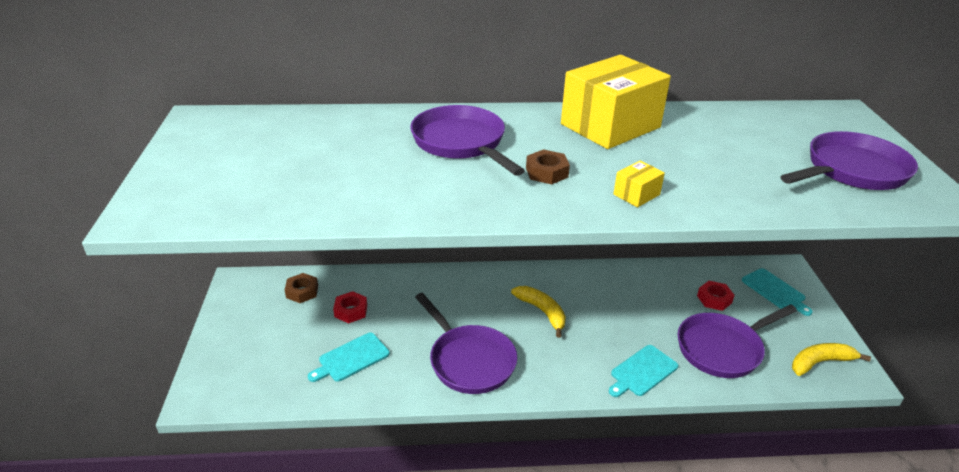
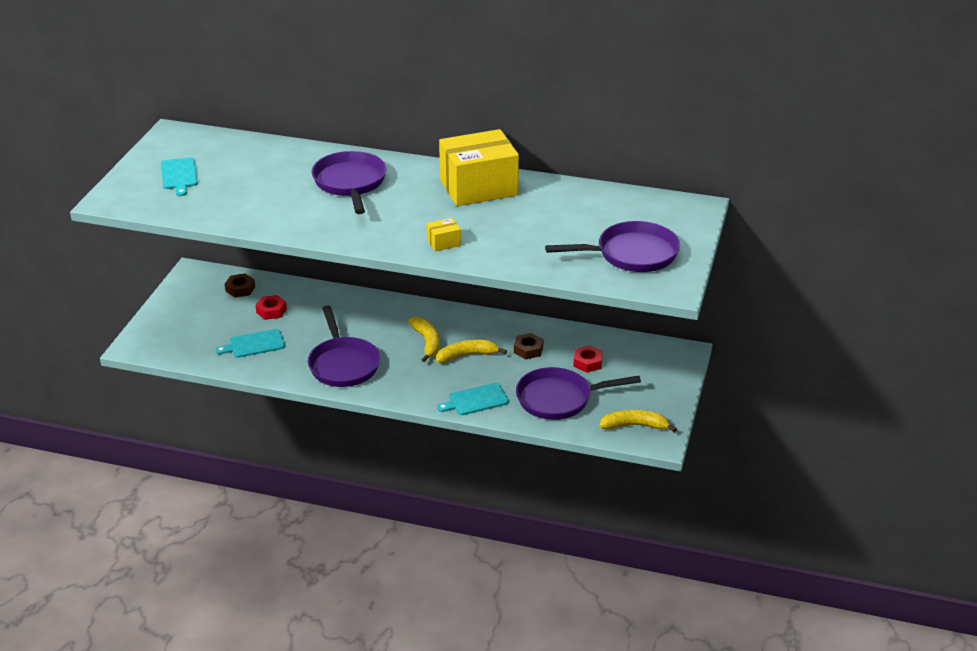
camera: 20 degrees right, 0 degrees up
(547, 172) = (394, 216): brown nut -> brown nut (528, 350)
(593, 318) = (467, 355): none -> yellow banana
(775, 291) = (651, 367): turquoise cutting board -> turquoise cutting board (179, 175)

